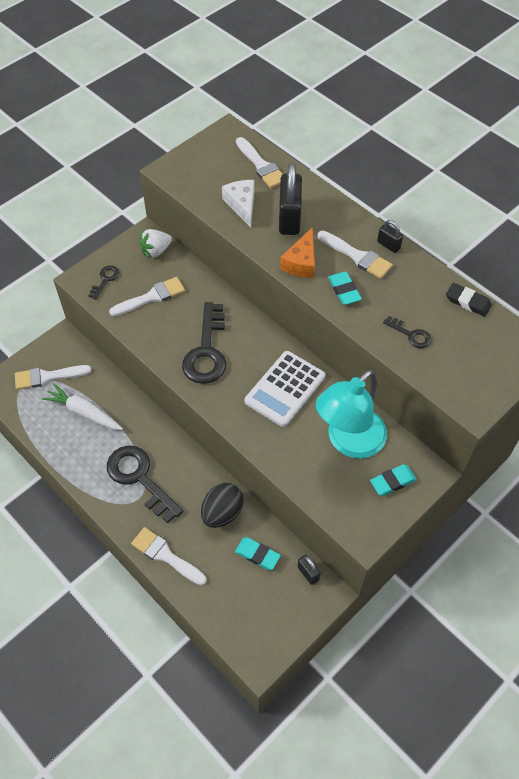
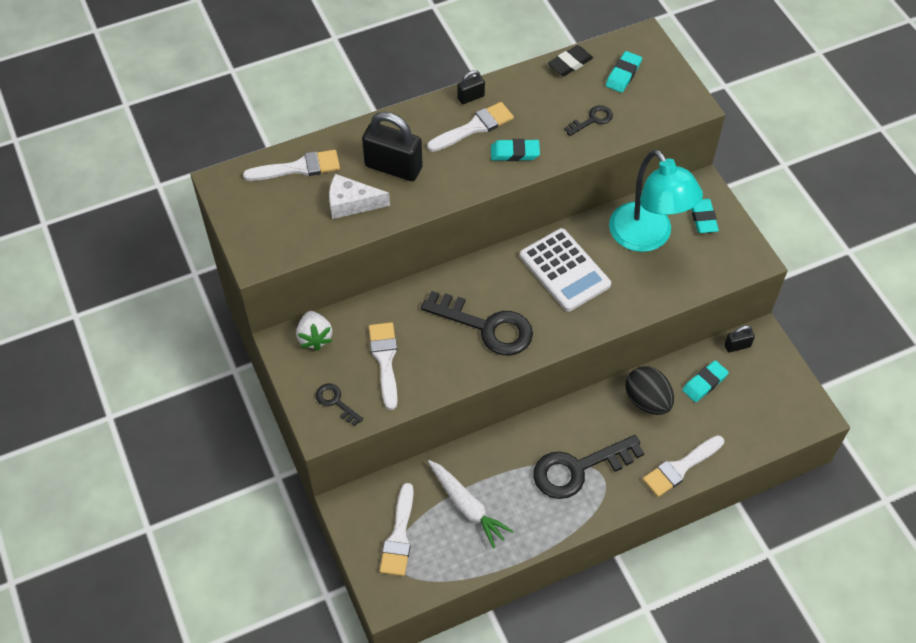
camera: 70 degrees left, 0 degrees up
(83, 412) = (467, 506): white carrot -> white carrot turned 90 degrees counterclockwise
(301, 262) = (461, 176): orange cheese -> none
(479, 344) = (623, 74): none -> turquoise eraser

